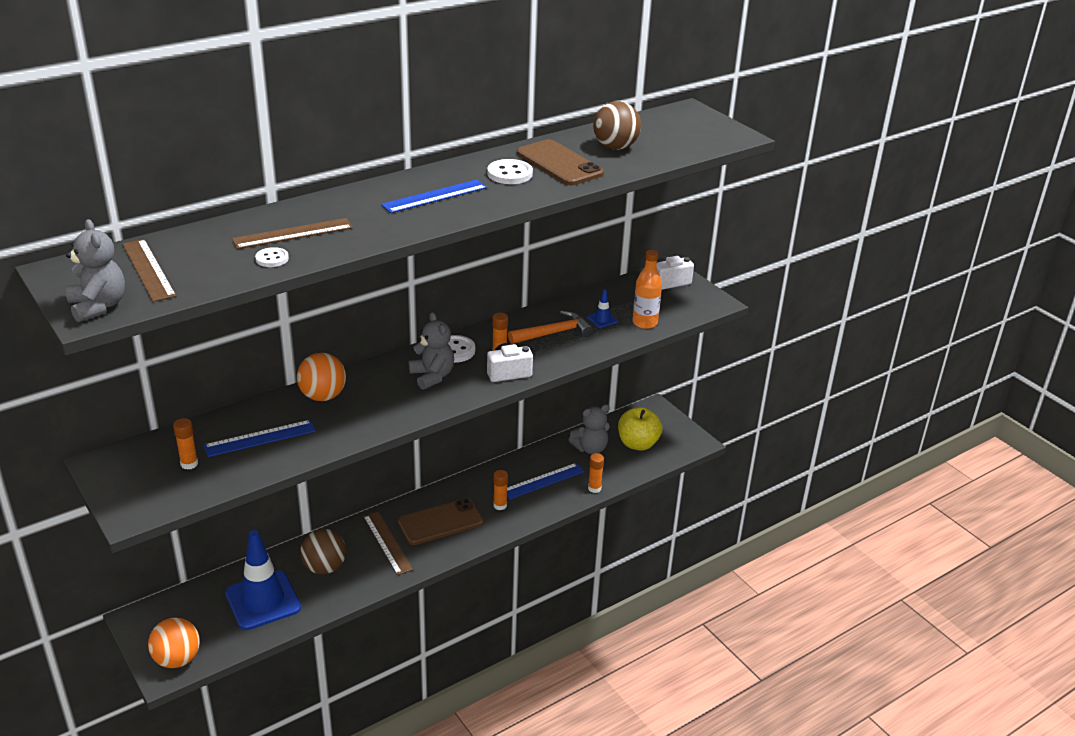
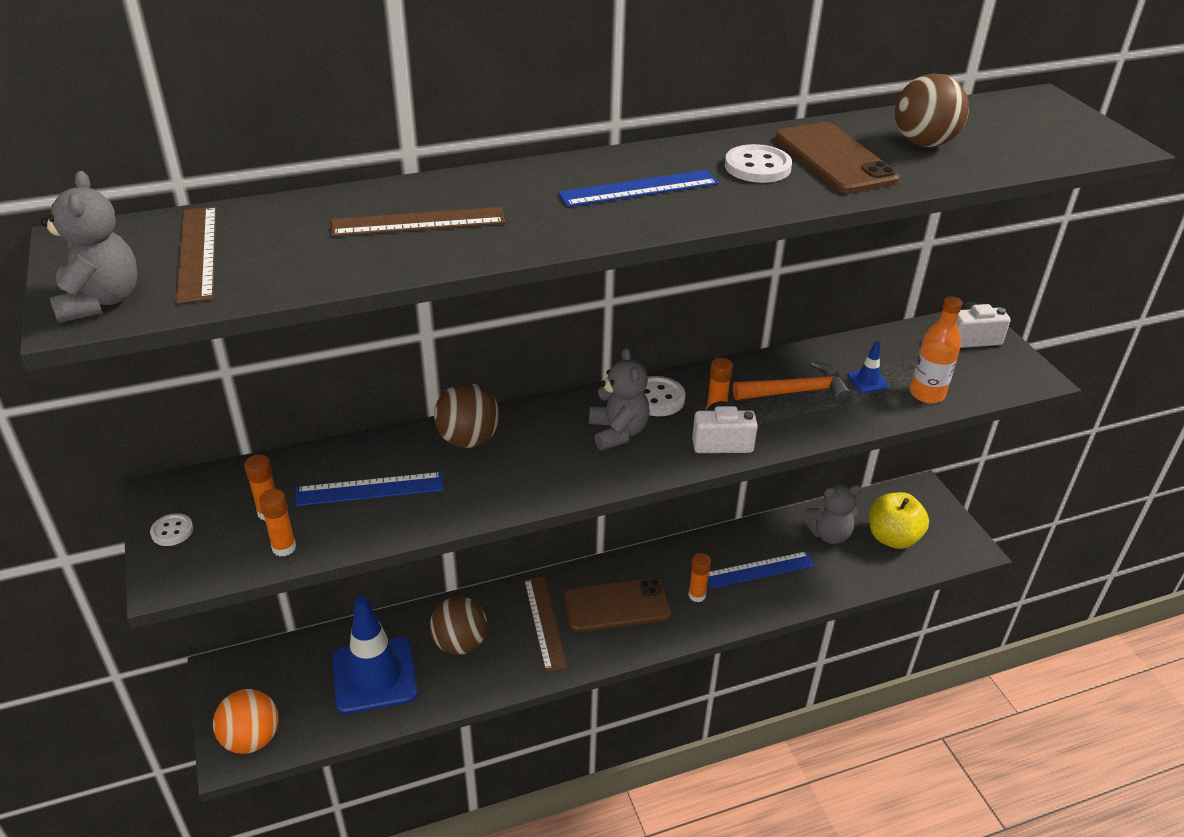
camera: 15 degrees right, 5 degrees up
(272, 259) = (372, 257): white button -> white button (172, 531)
(323, 396) = (468, 439): orange ball -> brown ball
(594, 488) = (824, 592): orange glue stick -> orange glue stick (284, 547)

